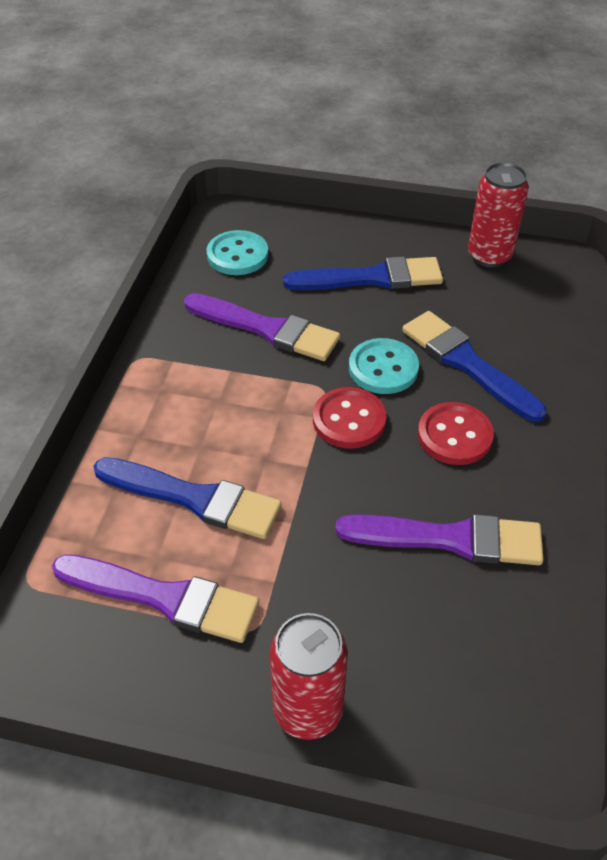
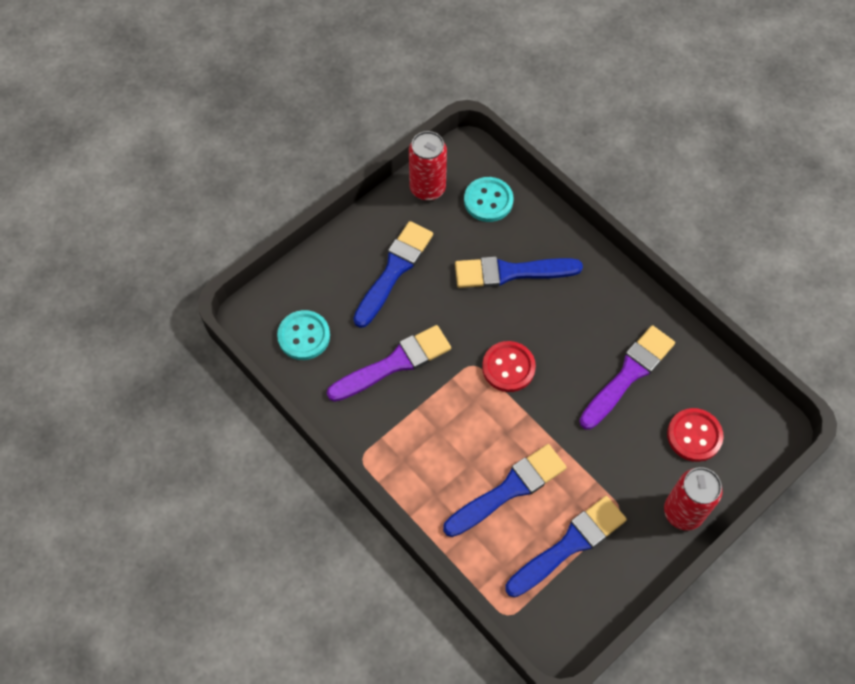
camera: 55 degrees left, 15 degrees up
(163, 597) = (569, 545): purple brush -> blue brush
(383, 368) = (480, 320): turquoise button -> turquoise button (488, 201)
(454, 435) = (560, 320): red button -> red button (694, 436)

